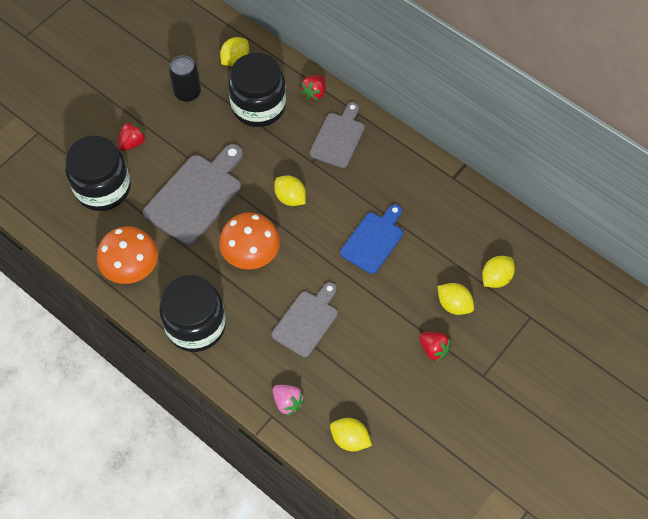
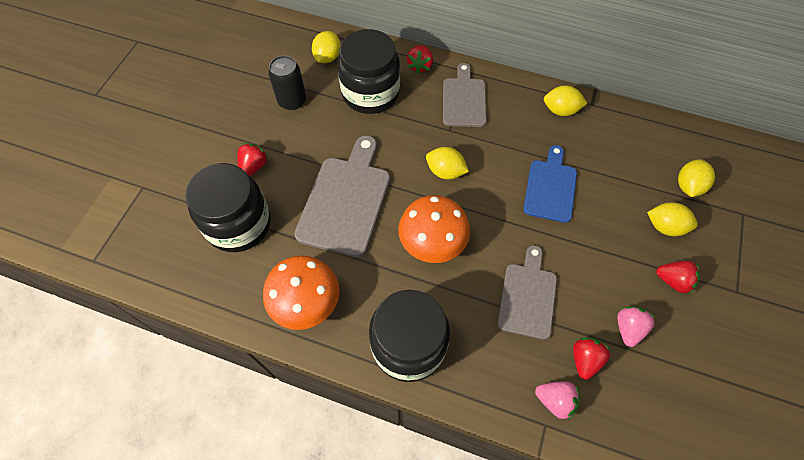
camera: 20 degrees left, 0 degrees up
(326, 382) = (584, 359): none -> red strawberry
(350, 439) = (646, 419): yellow lemon -> yellow lemon (560, 110)
(374, 372) = (628, 328): none -> pink strawberry

